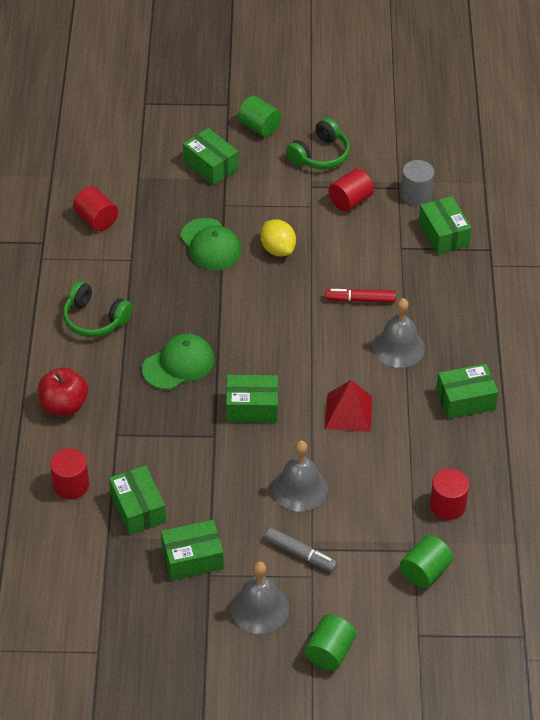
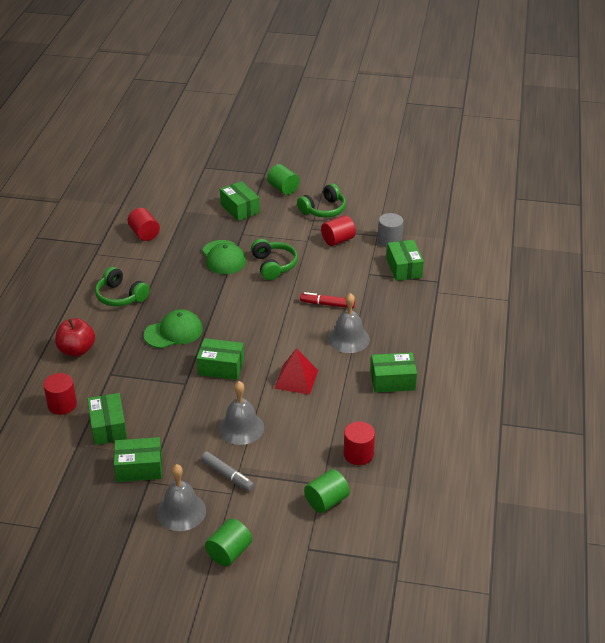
camera: 10 degrees right, 10 degrees down
(278, 249) = (273, 265): yellow lemon -> green headphones

